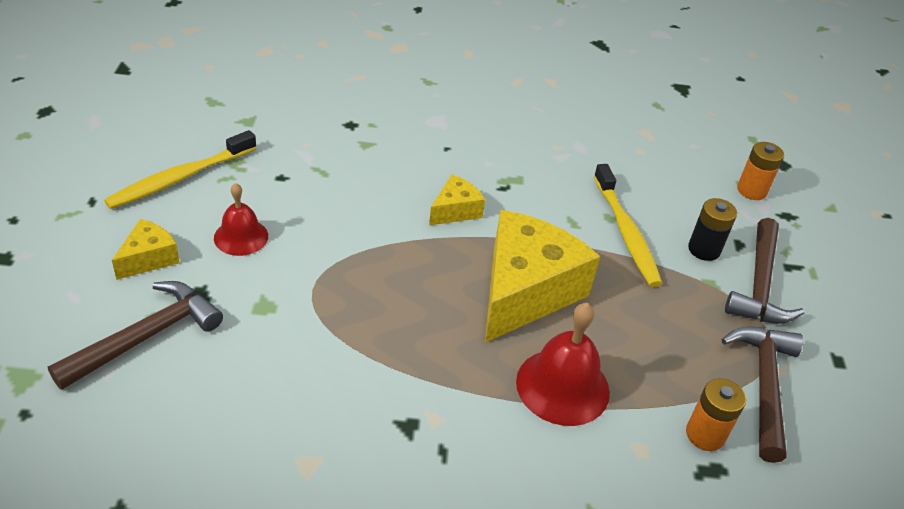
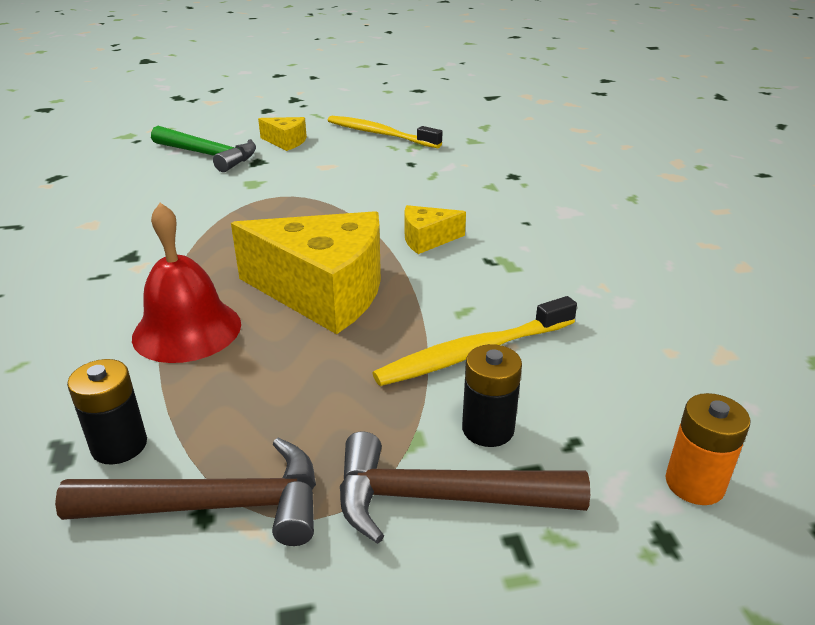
camera: 80 degrees right, 10 degrees down
(146, 337) = (208, 155): brown hammer -> green hammer
(241, 237) = (326, 163): red bell -> none
(455, 210) = (427, 239): yellow cheese -> yellow cheese turned 135 degrees clockwise
(705, 434) = (119, 445): orange battery -> black battery

